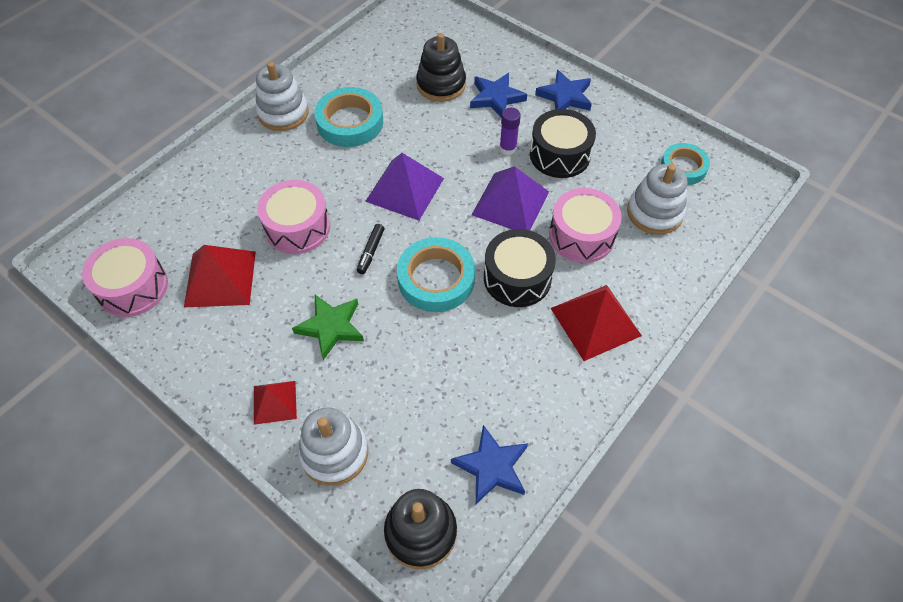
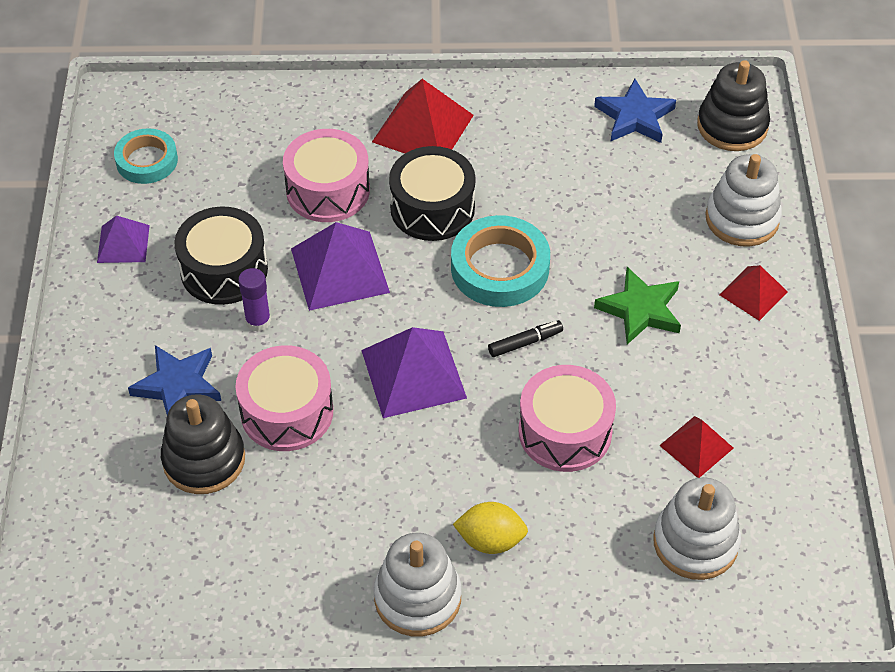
camera: 130 degrees left, 5 degrees down
(133, 287) = (793, 517): pink drum -> pink drum (287, 412)
(220, 278) = (696, 446): red pyramid -> red pyramid, size x0.59
(277, 156) = (490, 540): none -> yellow lemon
(350, 122) = (362, 508): turquoise tape -> none
(565, 96) = (114, 320): blue star -> none
(620, 125) = (123, 244): none -> purple pyramid
(654, 213) = (239, 152): white stacking toy -> white stacking toy (695, 542)

